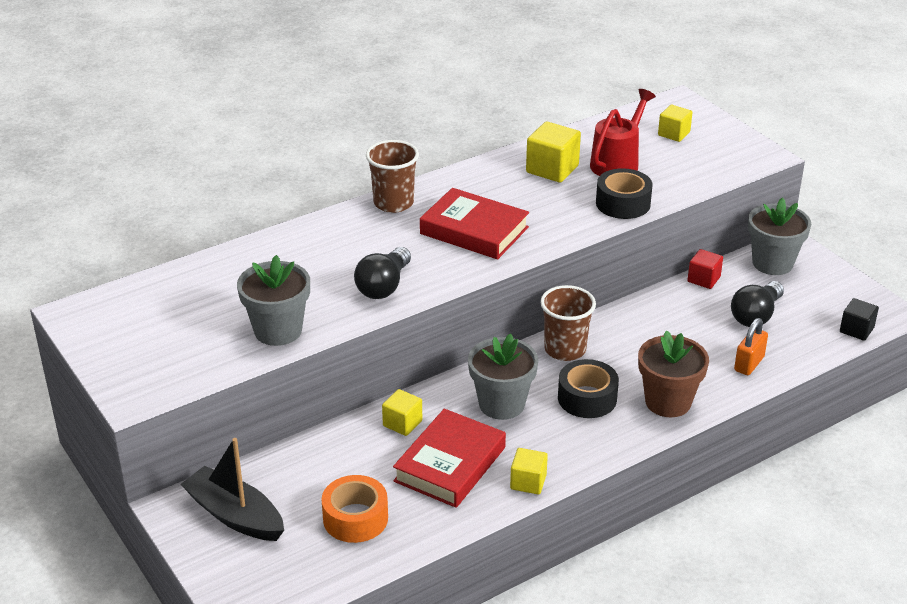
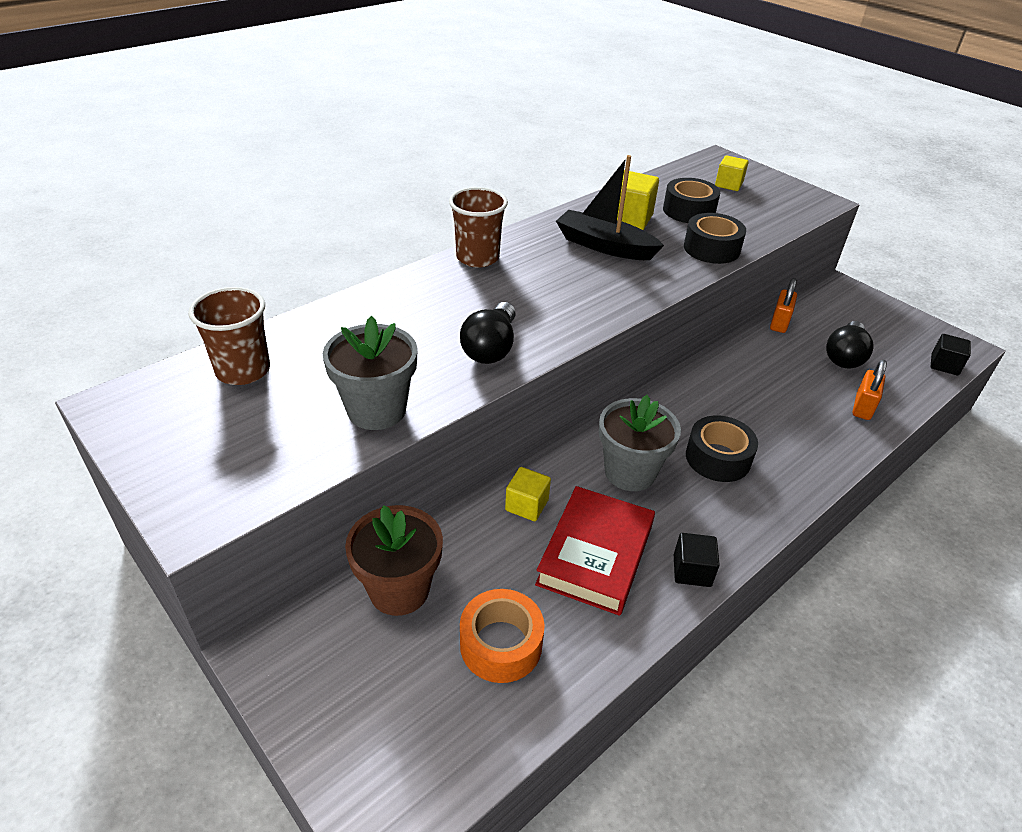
camera: 10 degrees left, 5 degrees up
(235, 515) = (345, 656): black boat -> black boat (604, 246)
(474, 230) = (571, 282): red book -> none
(528, 482) = (692, 571): yellow cube -> black cube
(565, 349) = (675, 404): brown cup -> brown cup (243, 370)
(618, 162) = (689, 211): red watering can -> black tape
(668, 402) = (802, 456): brown flower pot -> brown flower pot (399, 589)
(703, 279) = (779, 323): red cube -> orange padlock
(772, 263) = (834, 304): grey flower pot -> none

